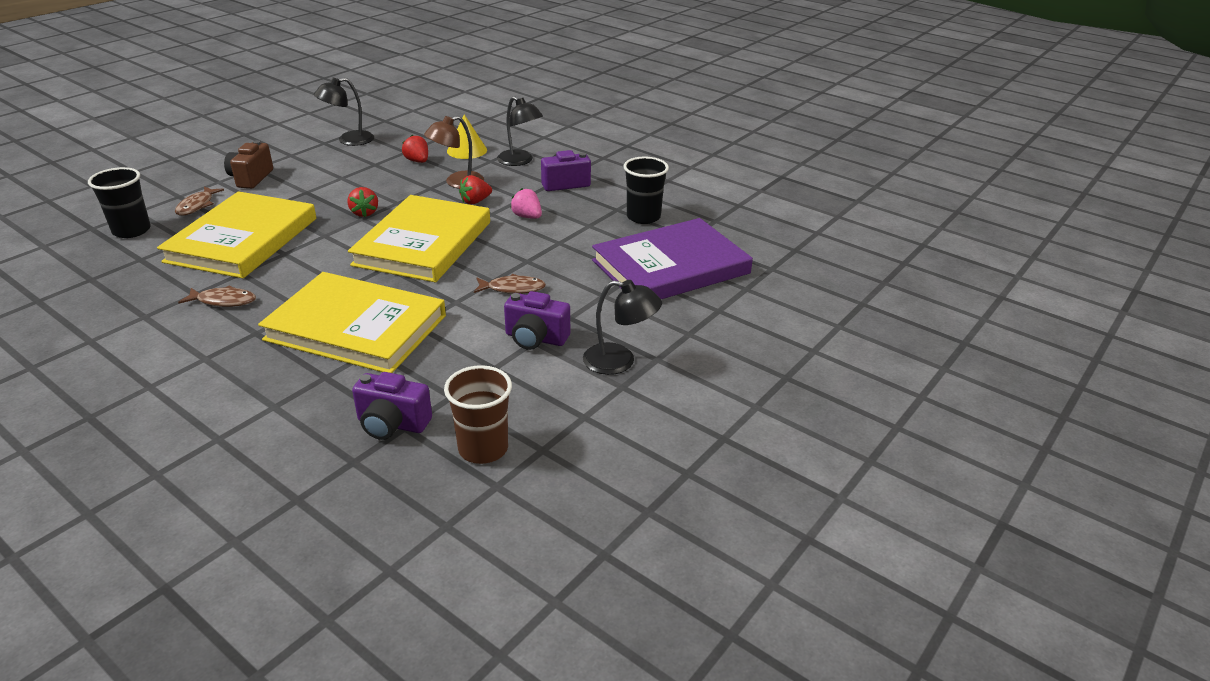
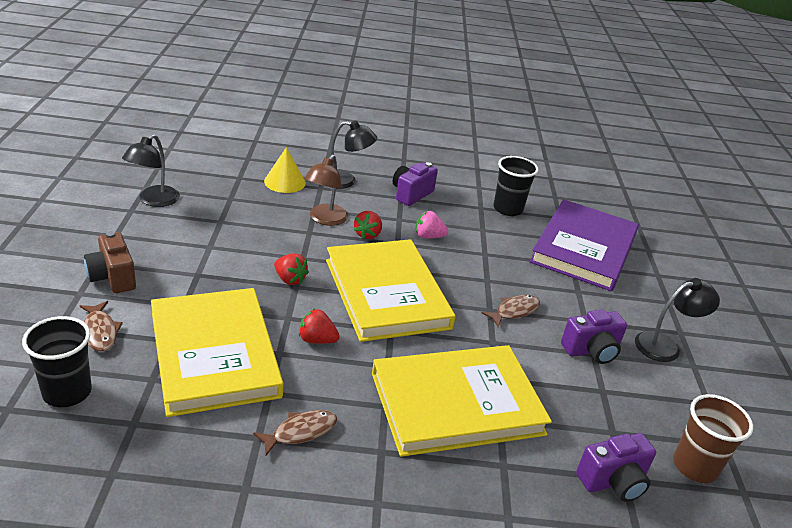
camera: 40 degrees left, 0 degrees up
(417, 161) = (257, 206): red strawberry -> red strawberry (317, 340)

